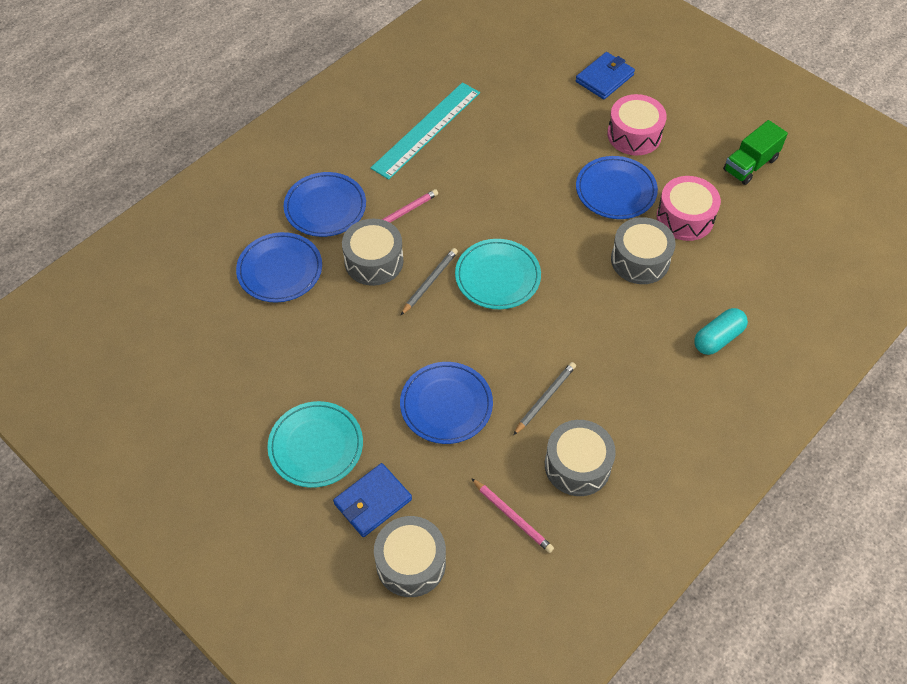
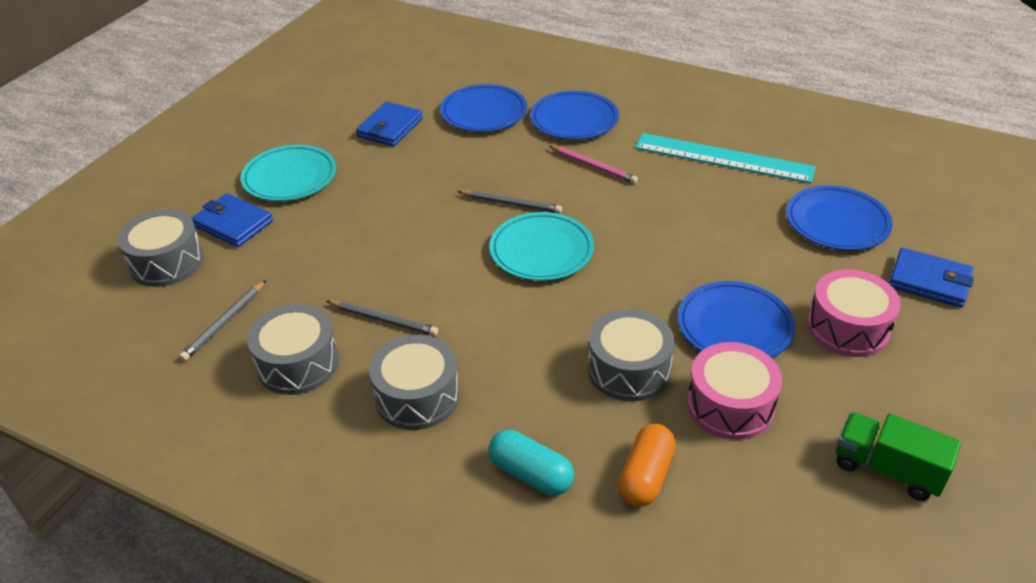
camera: 75 degrees right, 15 degrees down
(269, 349) = (390, 128): none -> blue wallet
(374, 261) = (521, 163): grey drum -> grey drum (417, 396)
(446, 405) = (356, 247): blue plate -> blue plate (837, 222)
(512, 517) = (224, 323): pink pencil -> grey pencil
(732, 279) = (645, 476): none -> orange capsule

